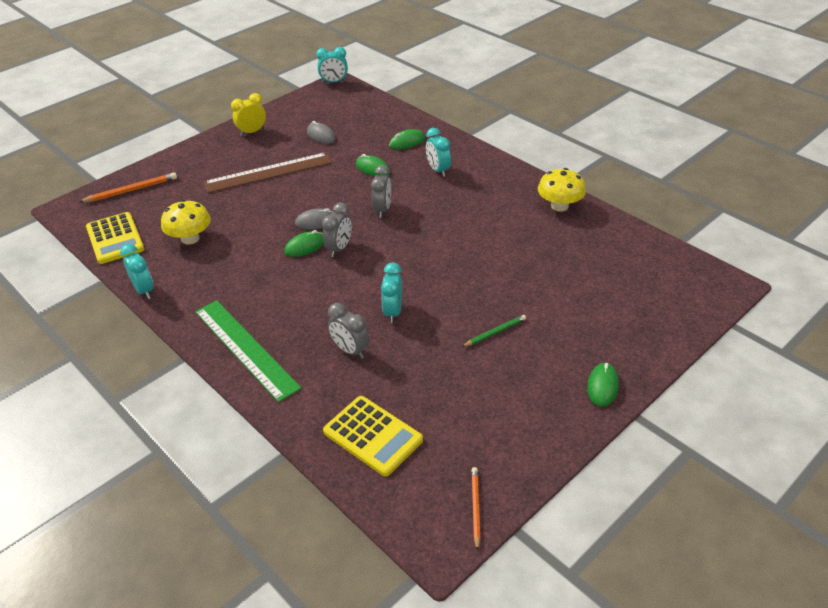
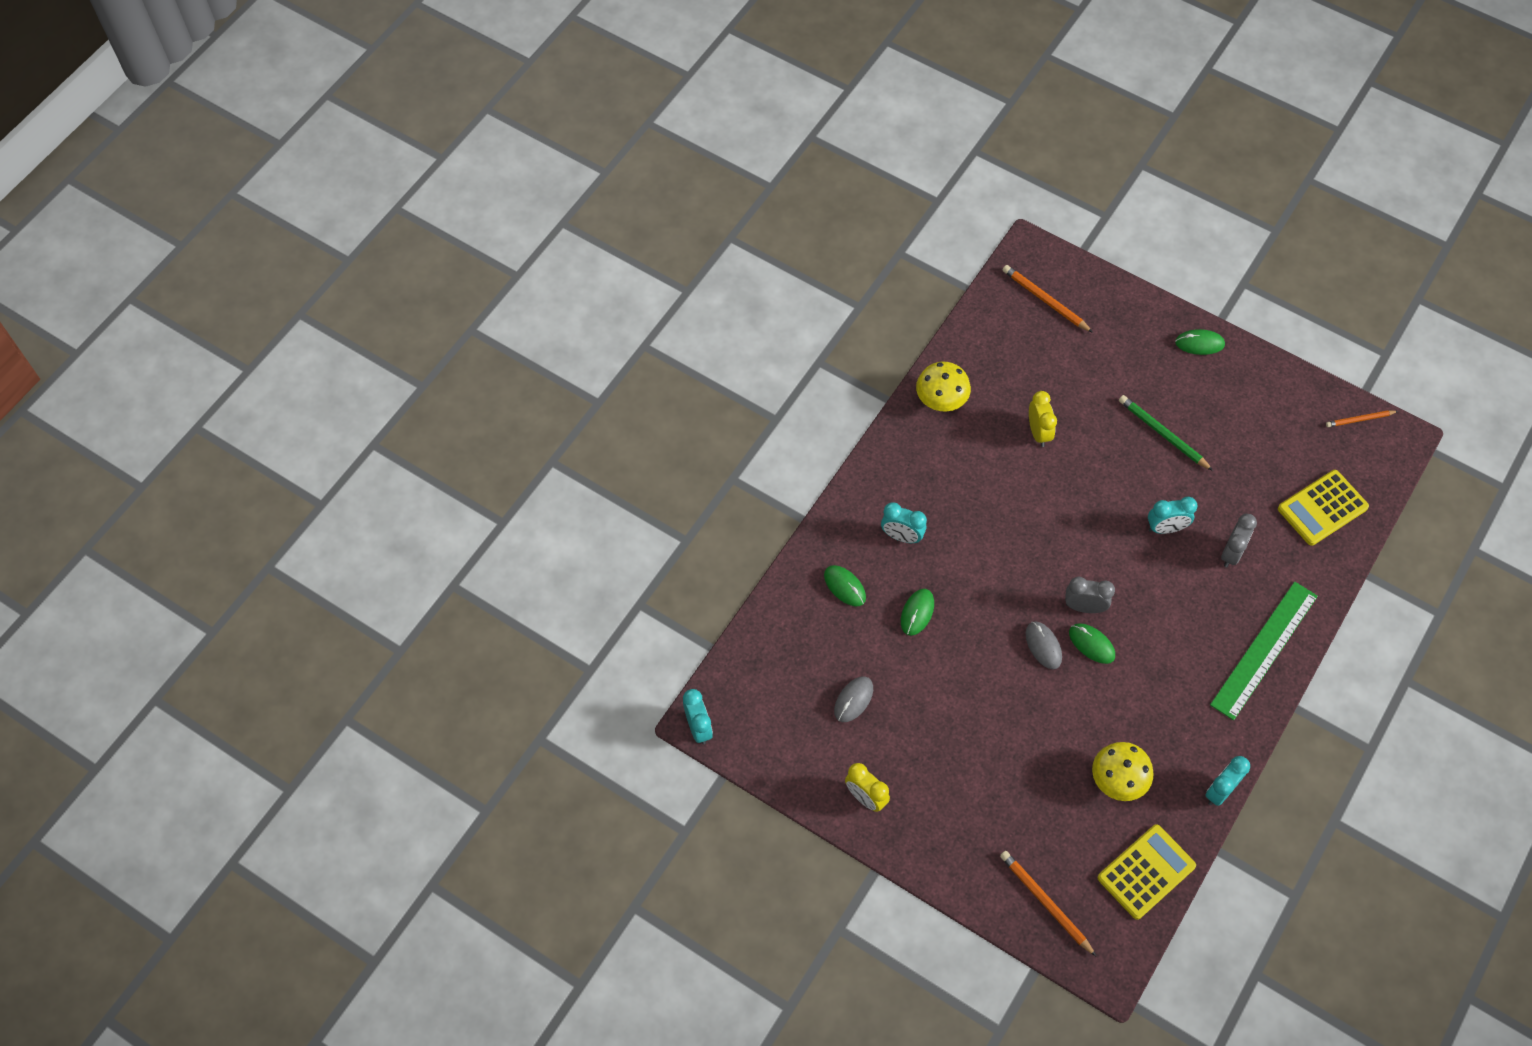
camera: 105 degrees left, 20 degrees up
(268, 173) = (959, 738): brown ruler -> none
(373, 436) = (1322, 508): yellow calculator -> yellow calculator turned 150 degrees counterclockwise
(382, 210) = (999, 580): grey clock -> none
(438, 170) = (901, 536): turquoise clock -> turquoise clock turned 60 degrees clockwise
(495, 332) = (1163, 434): green pencil -> green pencil, size x1.56
(515, 253) = (1038, 432): none -> yellow clock
(665, 284) = (1045, 300): none -> orange pencil

